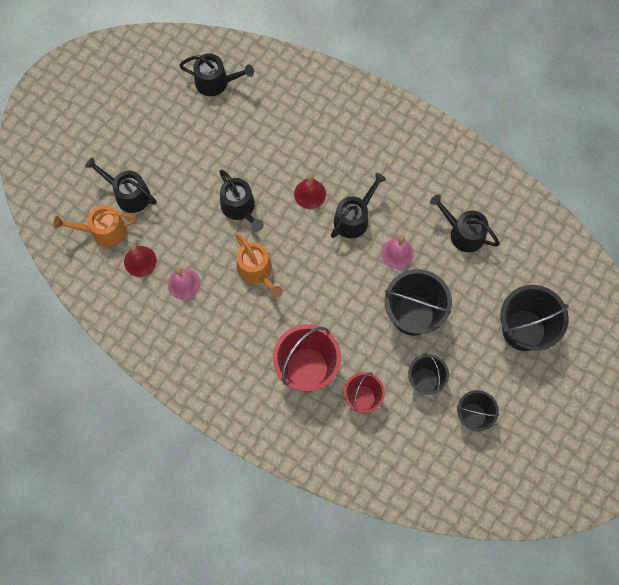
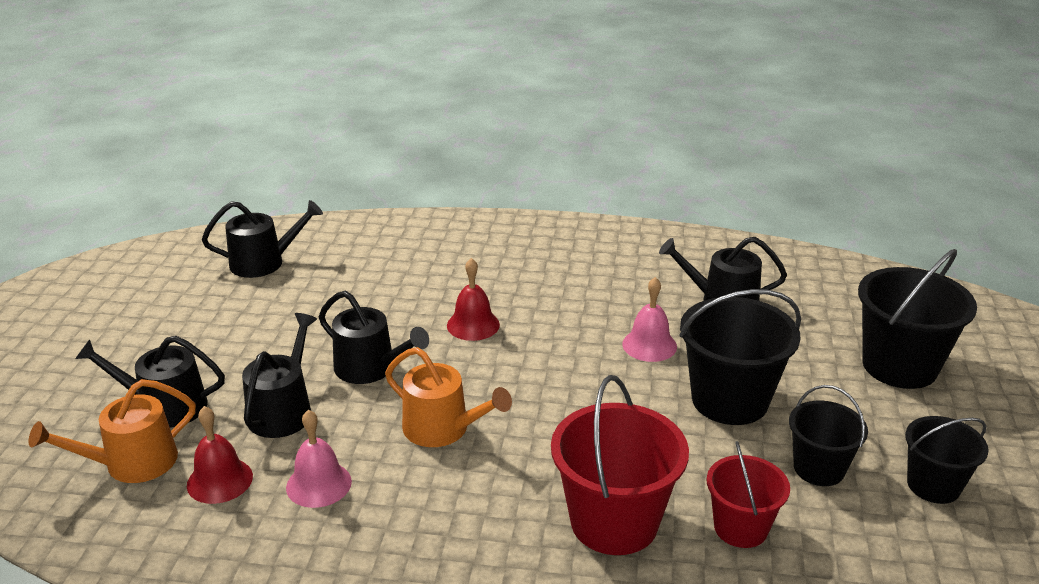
camera: 25 degrees left, 40 degrees down
(354, 218) = (557, 329): black watering can -> black watering can (283, 410)

